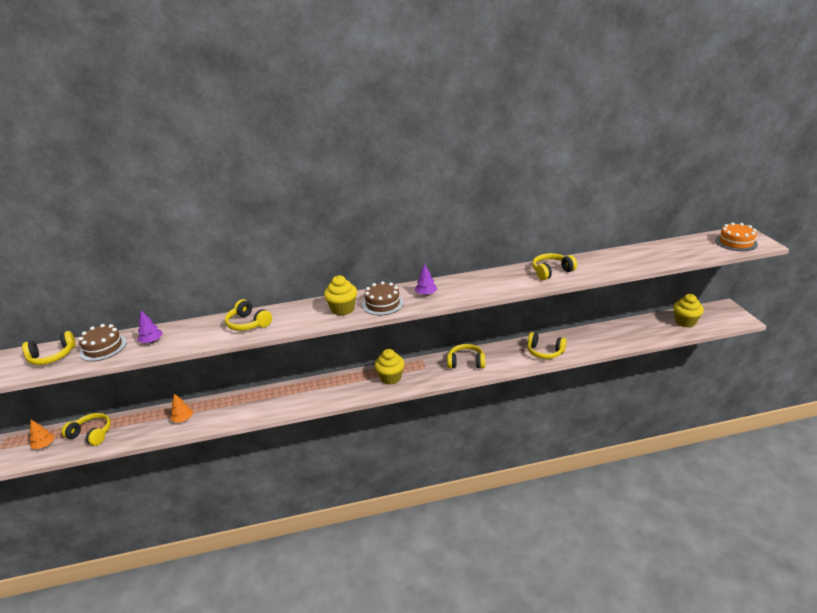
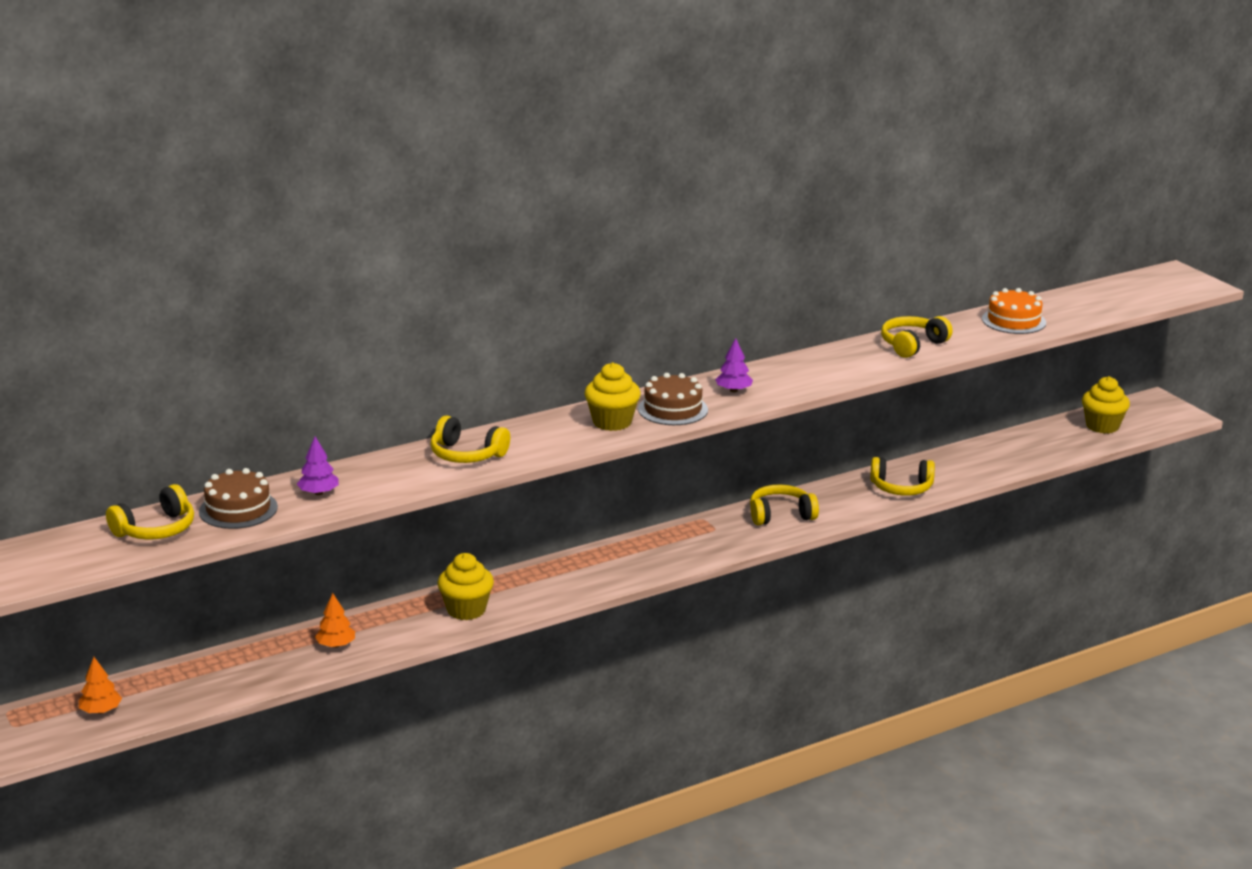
camera: 20 degrees left, 5 degrees down
(91, 434) = (179, 686): yellow headphones -> none
(390, 378) = (666, 549): yellow cupcake -> yellow cupcake (466, 610)
(736, 242) = (1167, 286): orange cake -> orange cake (1013, 321)

